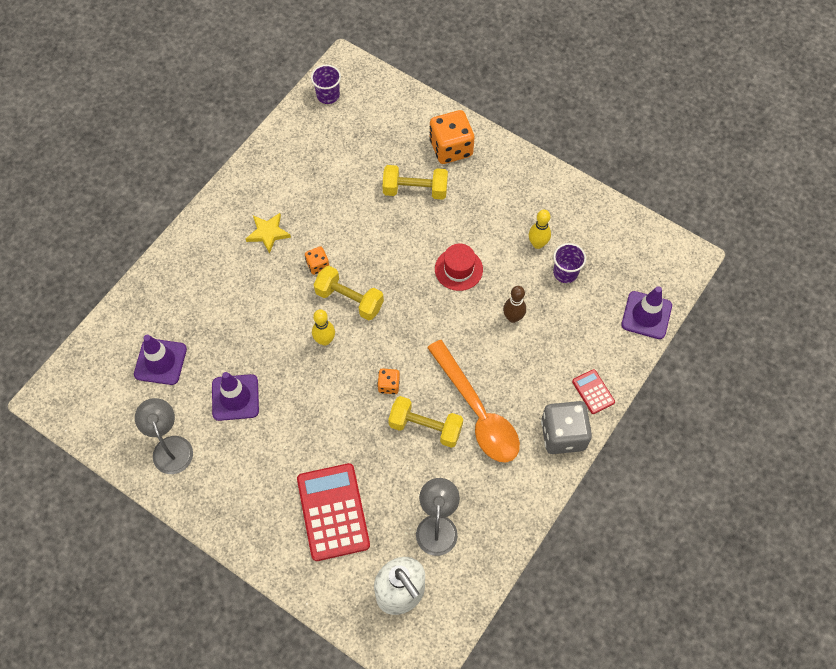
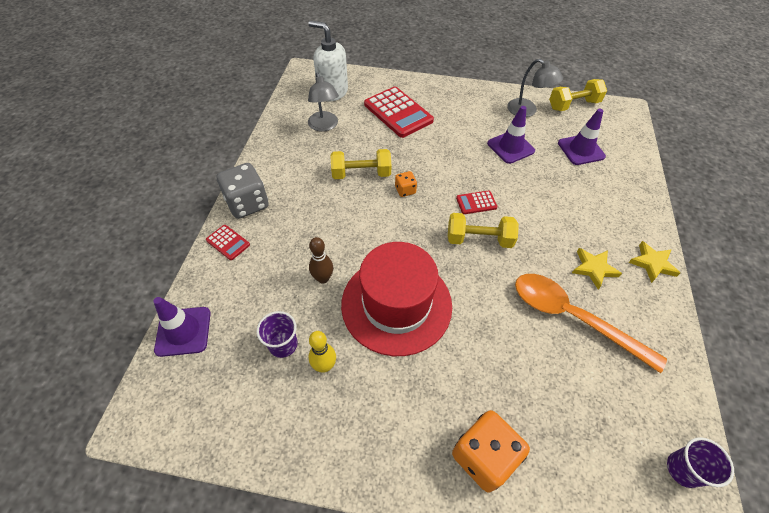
camera: 155 degrees right, 10 degrees down
(213, 217) = (652, 263): none -> yellow star
(317, 265) = (527, 257): orange dice -> none
(325, 340) = (476, 203): yellow bowling pin -> red calculator
(415, 190) = (490, 375): yellow dumbbell -> yellow dumbbell (573, 105)
(458, 269) = (396, 304): red hat -> red hat, size x2.10
(477, 411) = (325, 196): orange spoon -> orange spoon (572, 317)

